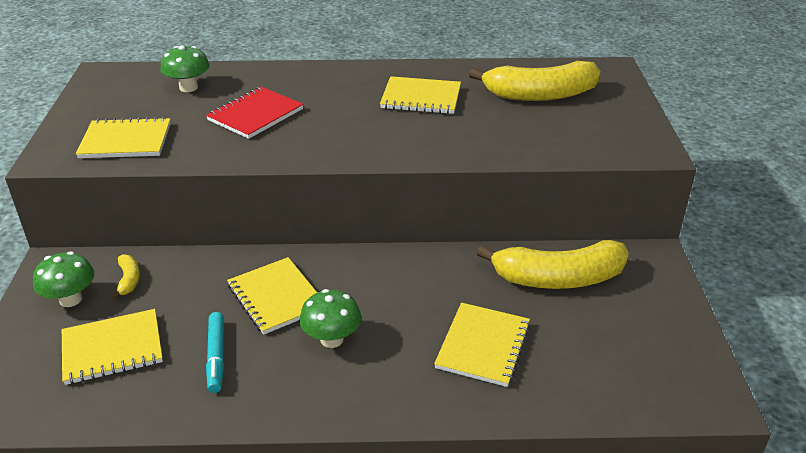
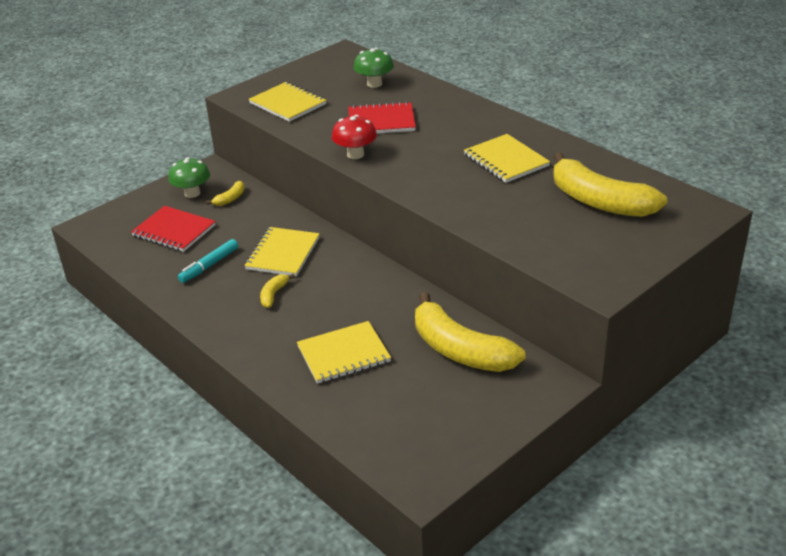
camera: 50 degrees right, 0 degrees up
(112, 349) = (174, 231): yellow notebook -> red notebook
(284, 152) = (355, 154): none -> red mushroom
(332, 339) = (273, 294): green mushroom -> yellow banana

